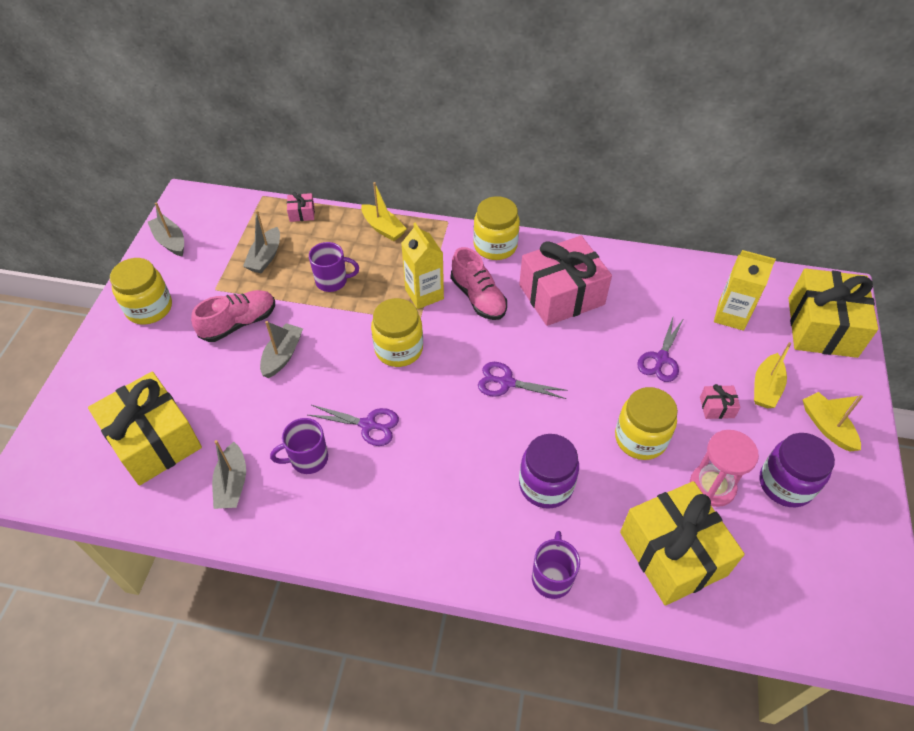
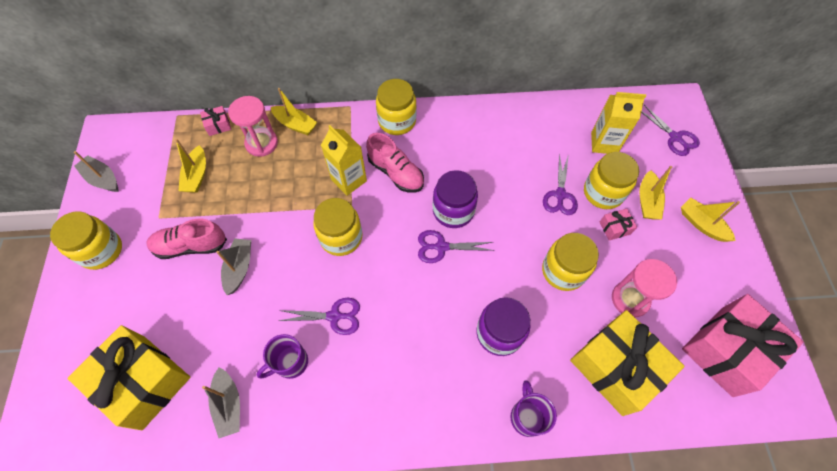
camera: 15 degrees left, 10 degrees up
(239, 323) = (190, 246): pink shoe -> pink shoe turned 135 degrees counterclockwise
(265, 257) = (197, 175): grey boat -> yellow boat
(332, 281) = (264, 185): purple mug -> none
(342, 239) = (261, 143): none -> pink hourglass
(561, 295) = (464, 155): pink gift -> pink gift (727, 350)
(714, 367) = (603, 193): none -> yellow jar
(785, 484) = (684, 282): purple jar -> purple jar (453, 211)
(822, 327) = (675, 137): yellow gift -> purple scissors

